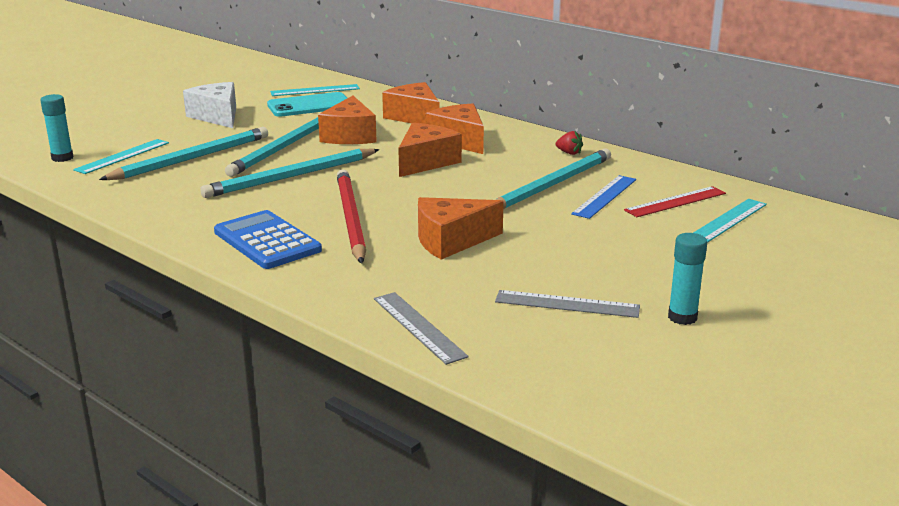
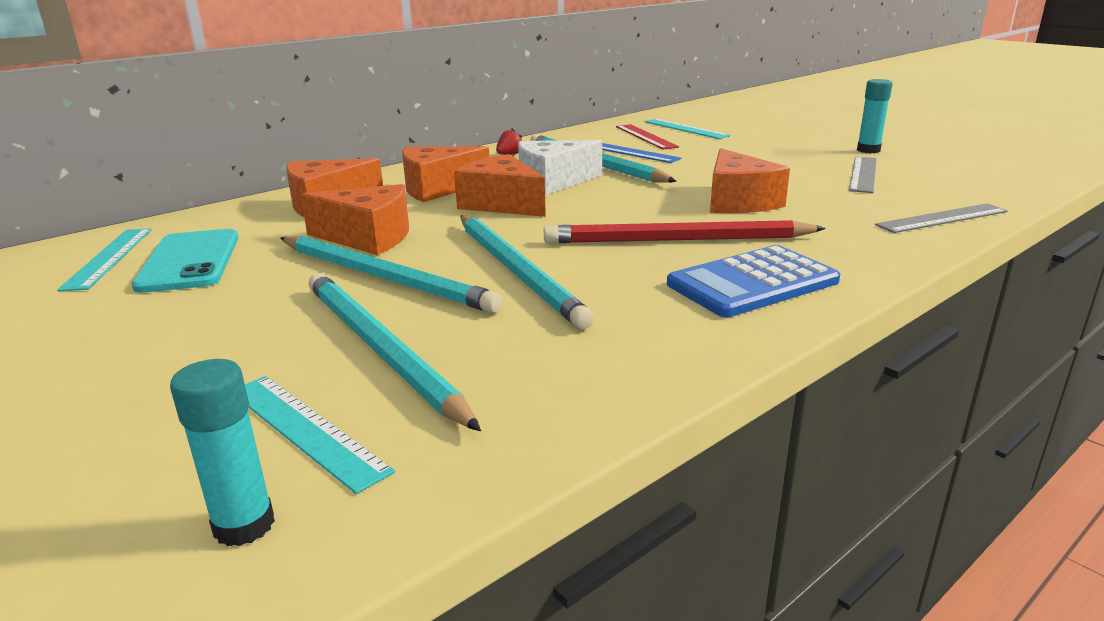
camera: 80 degrees left, 0 degrees up
(217, 116) = (147, 335): white cheese -> white cheese (552, 182)

